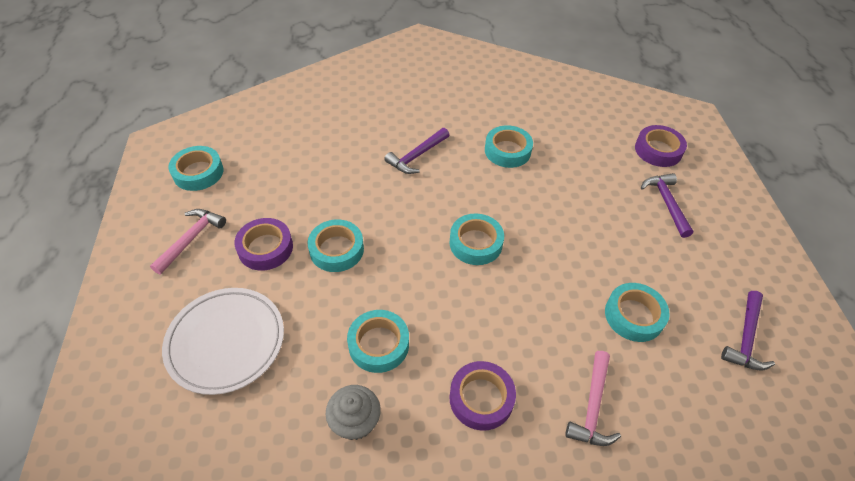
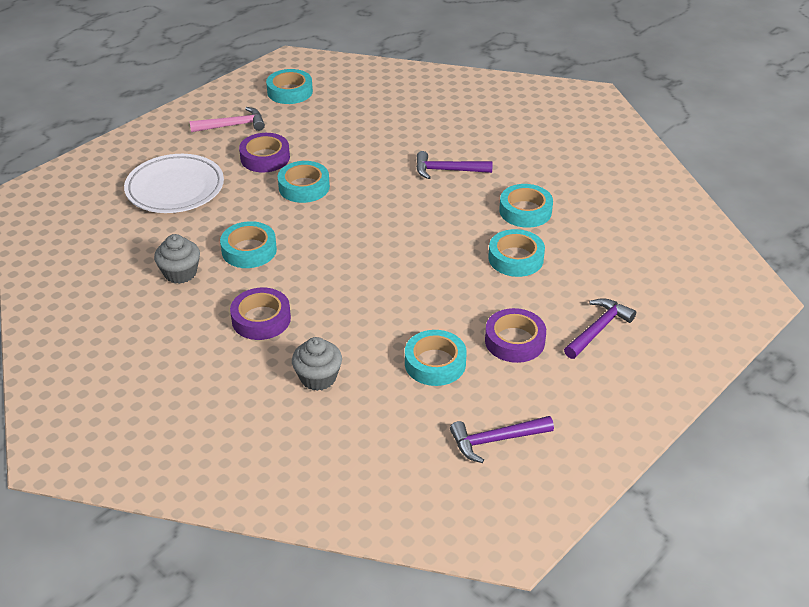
camera: 50 degrees right, 10 degrees down
(475, 243) = (398, 246): turquoise tape -> turquoise tape (515, 258)
(592, 407) = (318, 378): pink hammer -> grey cupcake
(658, 150) = (665, 295): purple tape -> purple tape (514, 341)

